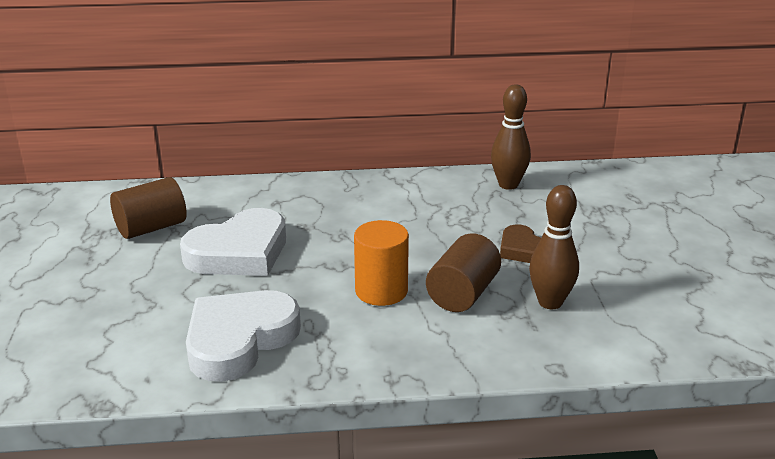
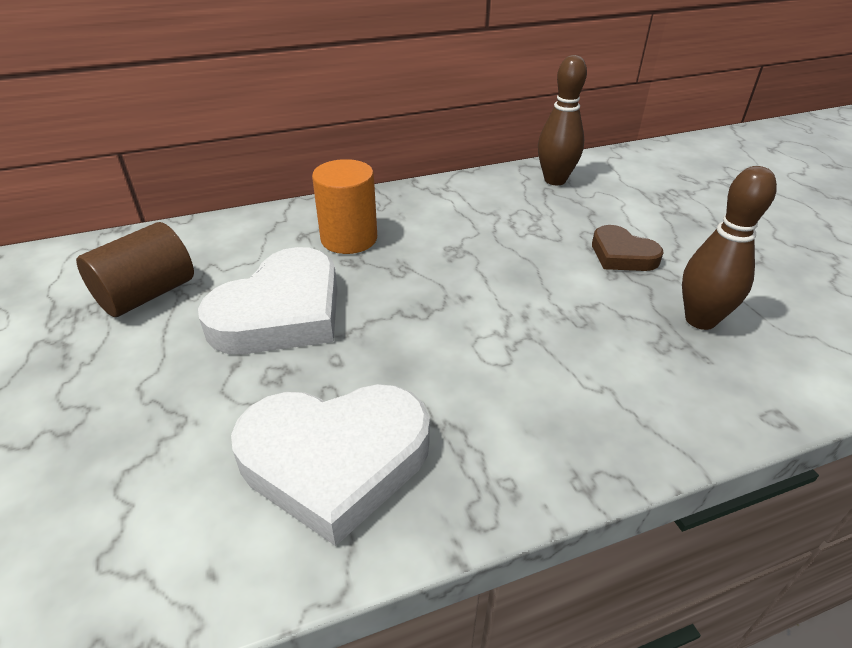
camera: 15 degrees left, 10 degrees up
(239, 340) = (335, 460): white heart -> white heart turned 120 degrees counterclockwise
(381, 291) = (493, 339): orange cylinder -> orange cylinder (349, 239)
(463, 294) = (593, 326): brown cylinder -> none

